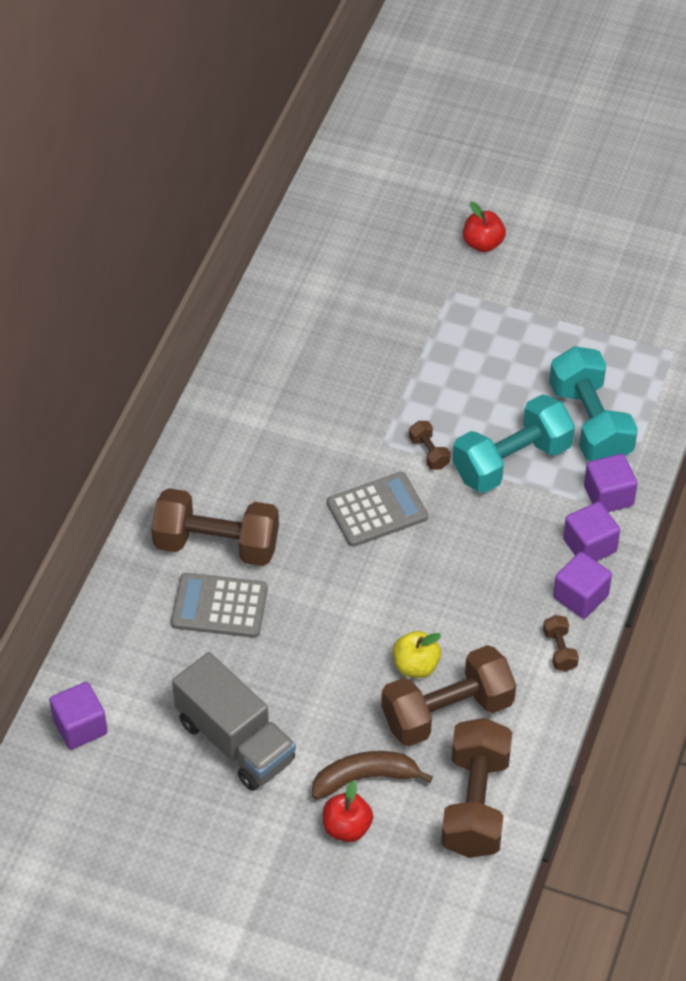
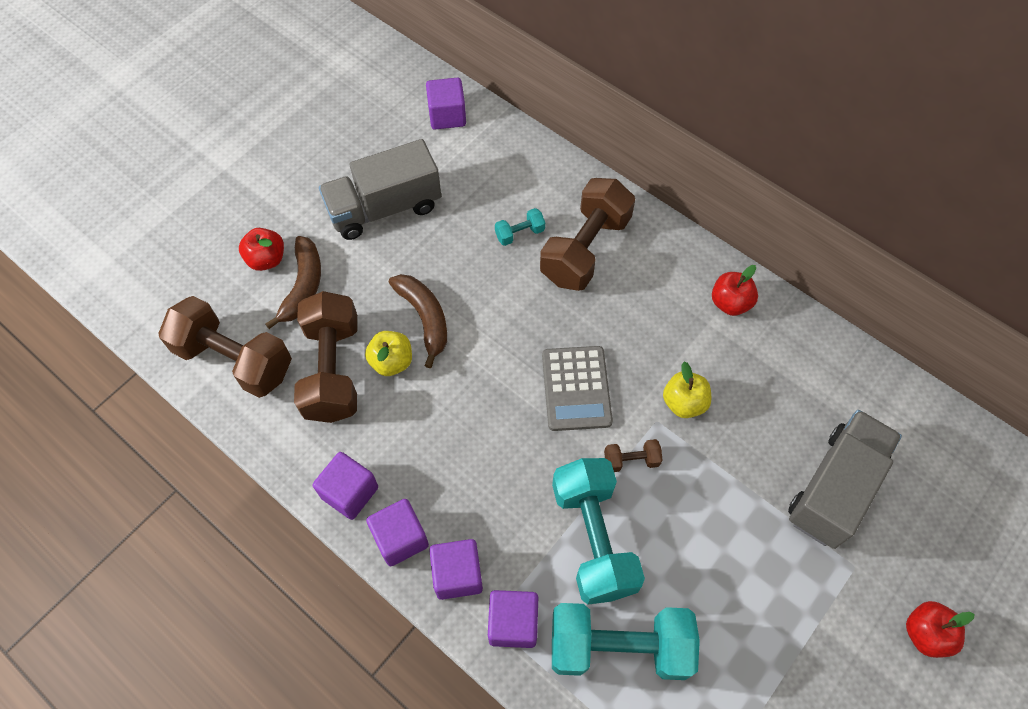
camera: 110 degrees right, 10 degrees up
(219, 606) = (519, 233): grey calculator -> turquoise dumbbell
(233, 416) = (730, 303): none -> red apple
(355, 428) = (684, 403): none -> yellow apple
(356, 655) = (424, 318): none -> brown banana
(388, 313) = (834, 488): none -> grey truck
(559, 650) = (349, 492): brown dumbbell -> purple cube

